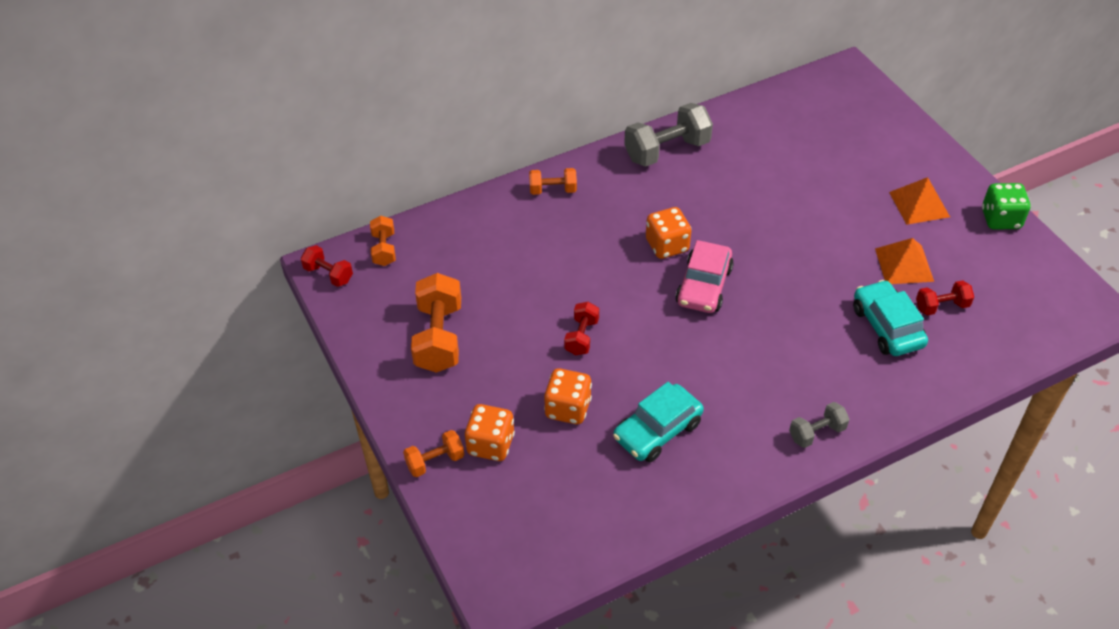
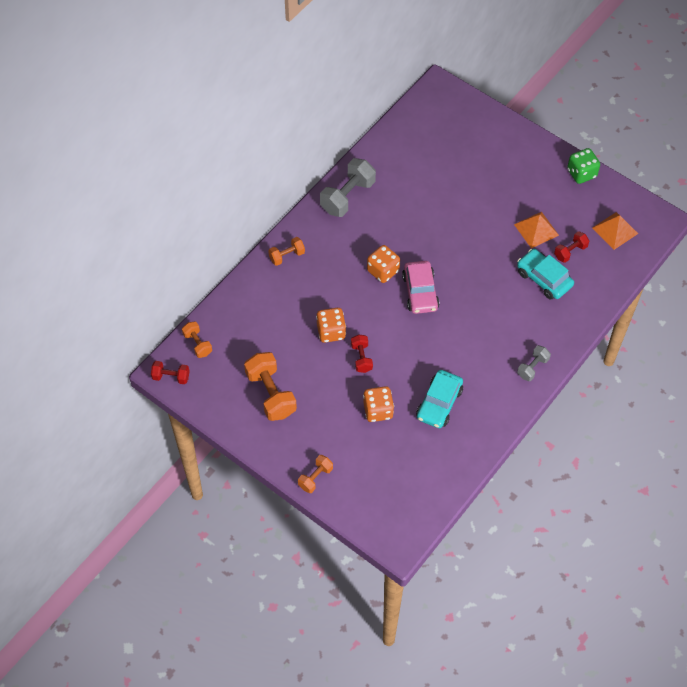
camera: 25 degrees left, 10 degrees up
(491, 444) = (343, 453): orange dice -> orange dice (331, 331)
(919, 204) = (528, 180): orange pyramid -> orange pyramid (615, 230)

